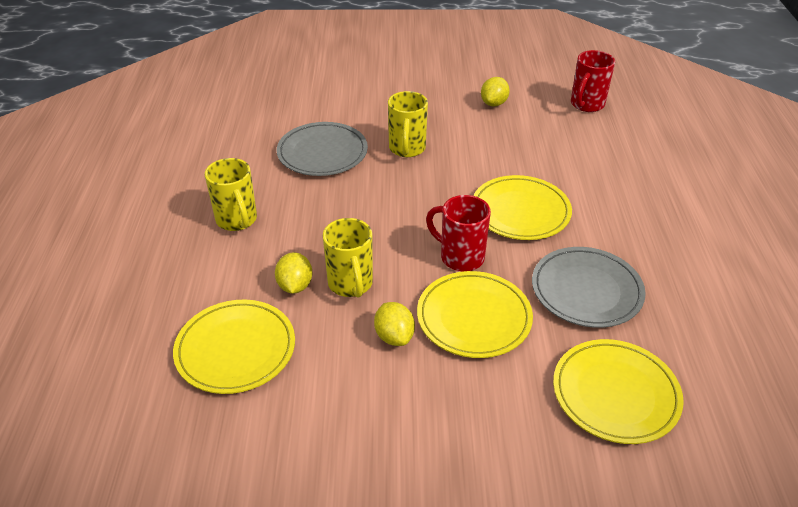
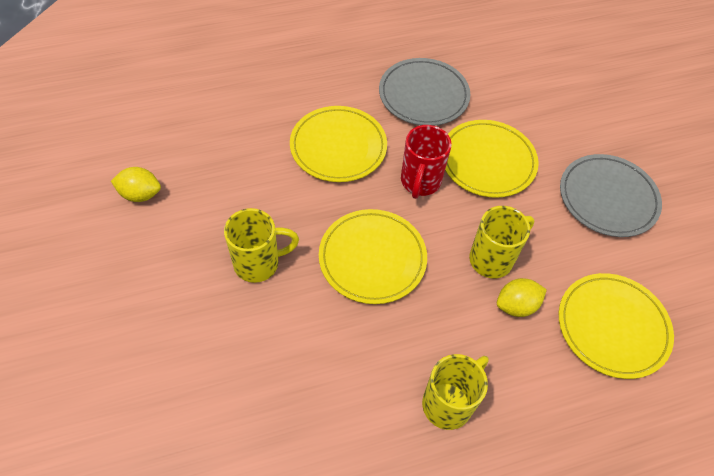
camera: 110 degrees left, 15 degrees up
(322, 153) = (290, 354): grey plate -> grey plate (607, 198)
(394, 336) = (535, 210): yellow lemon -> none
(586, 105) = (130, 111): red mug -> none
(615, 394) = (517, 75): yellow plate -> yellow plate (372, 258)

